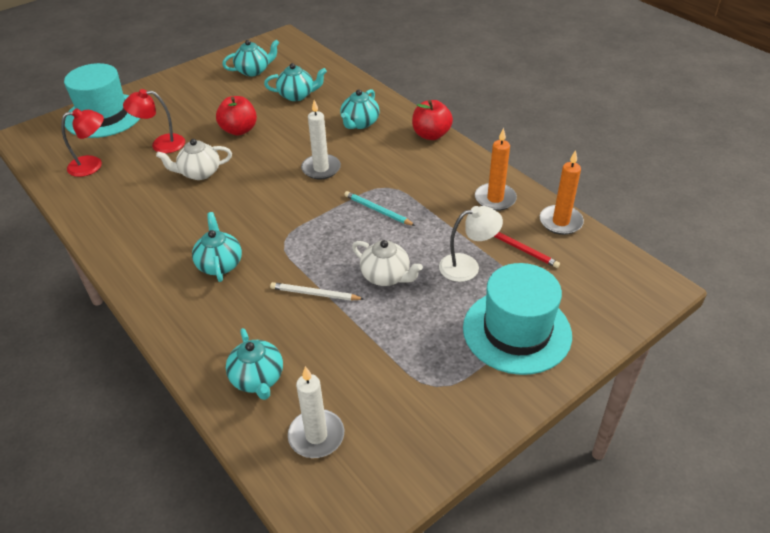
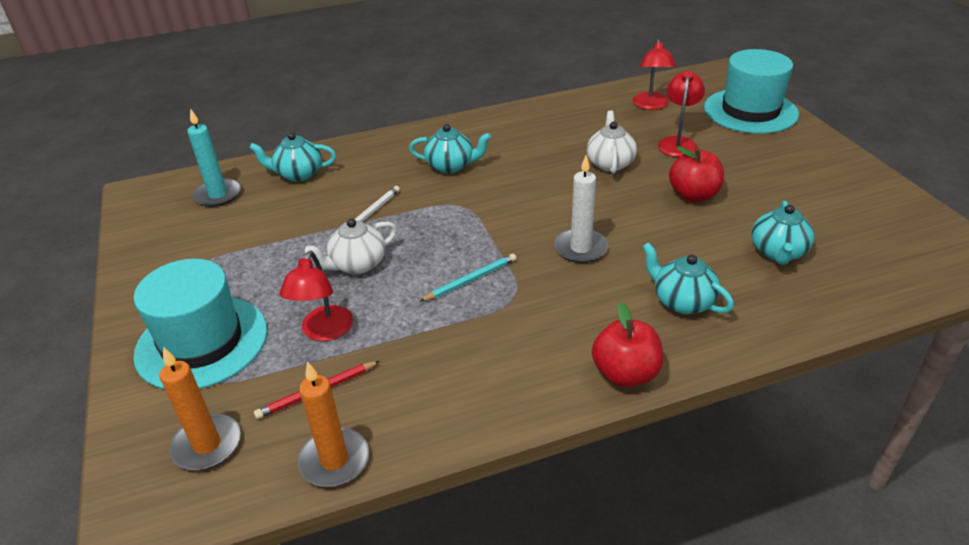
camera: 110 degrees right, 5 degrees down
(253, 71) = (859, 220): turquoise teapot -> none
(316, 436) = (218, 195): white candle -> turquoise candle
(467, 266) = (324, 332): white lamp -> red lamp
(495, 199) = (429, 400): orange candle -> orange candle (207, 445)

